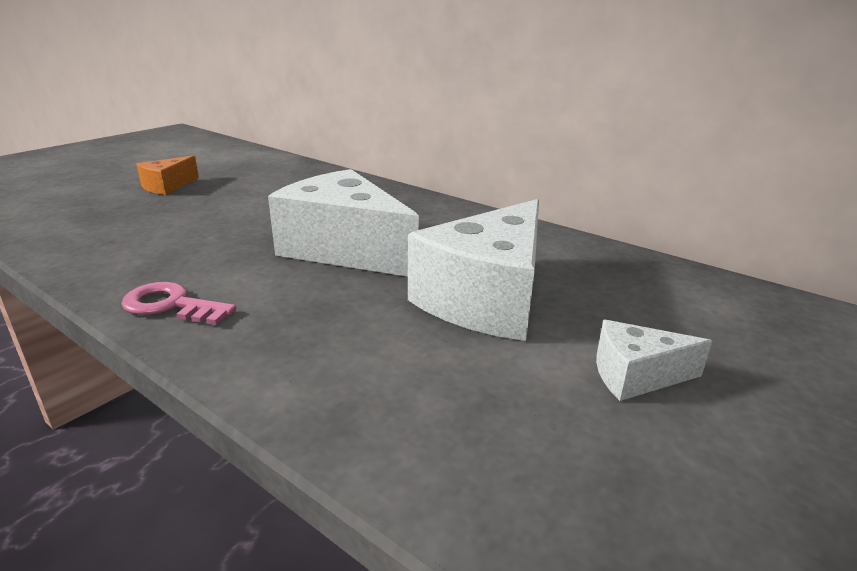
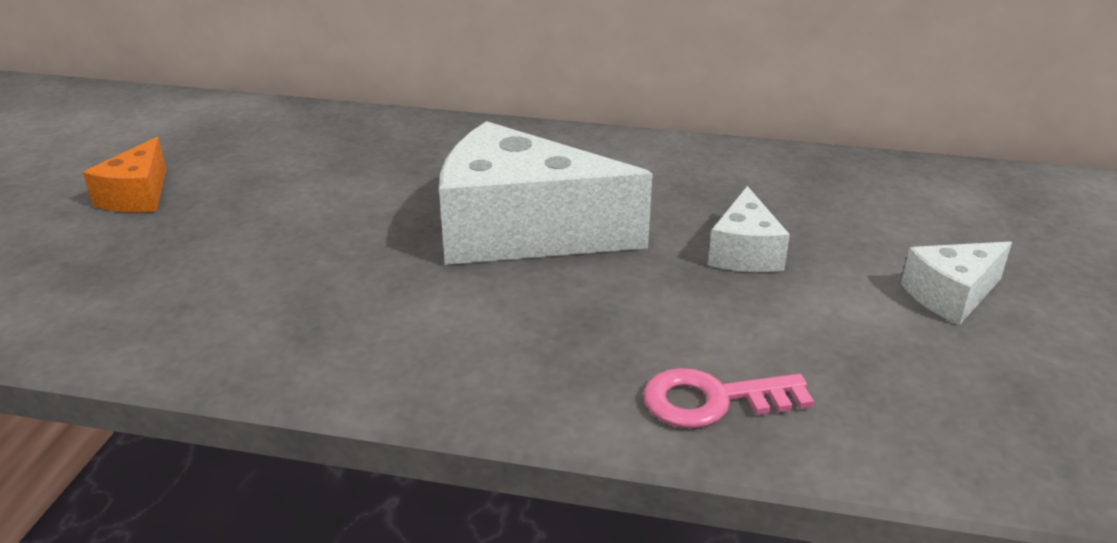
camera: 25 degrees left, 5 degrees up
(171, 305) = (404, 368): pink key -> pink key (713, 400)
(487, 298) = (745, 252): white cheese -> white cheese, size x0.49

